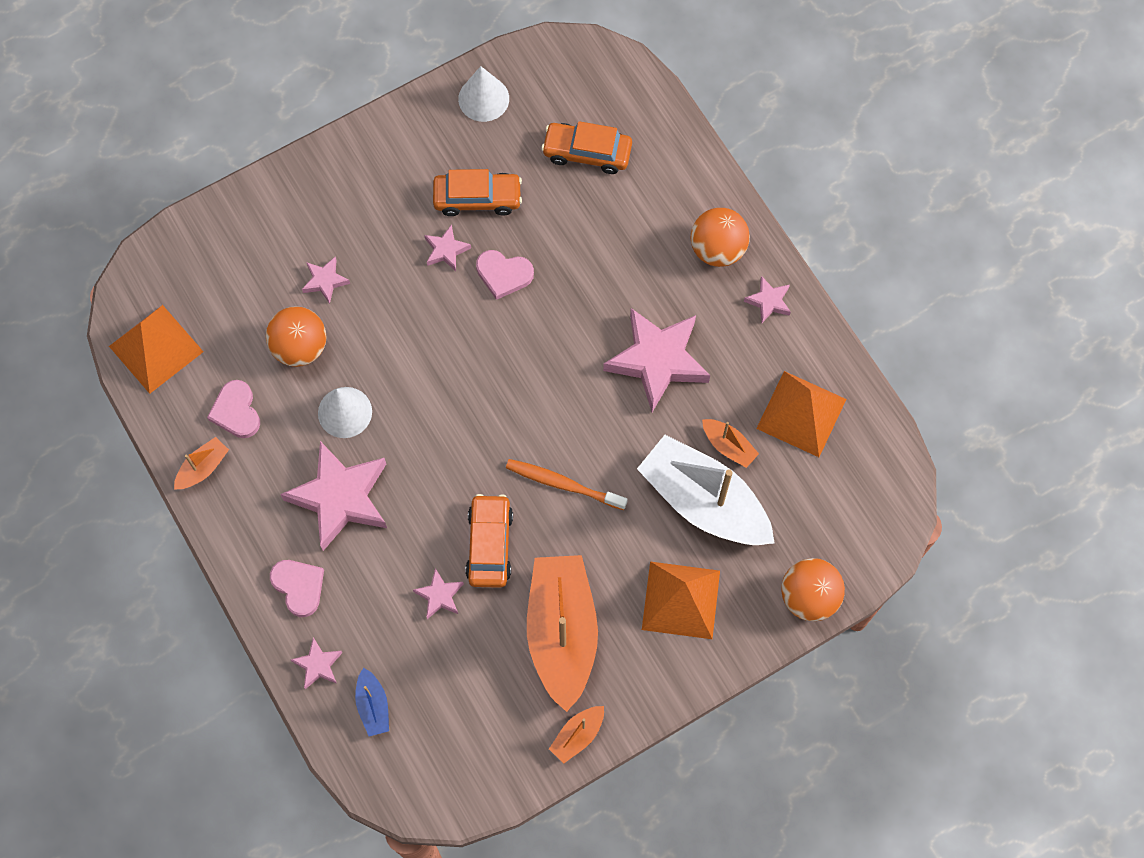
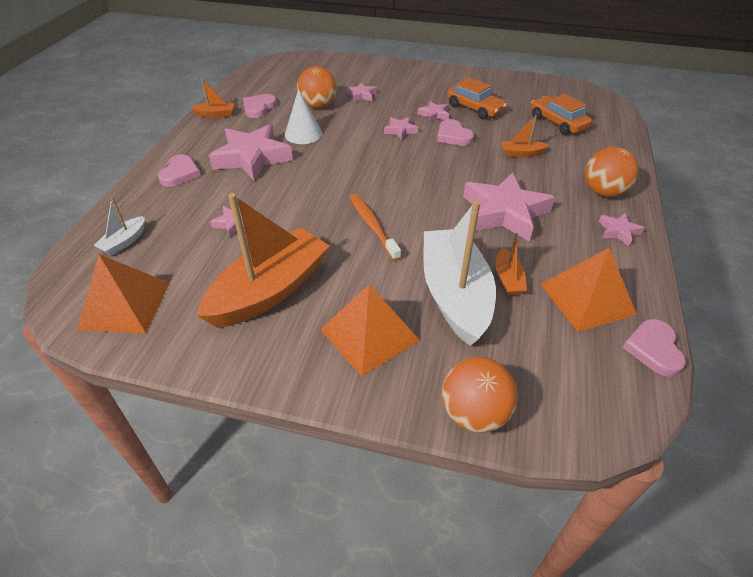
camera: 45 degrees right, 25 degrees down
(156, 348) = (261, 77): orange pyramid -> orange pyramid (125, 305)
(318, 665) = (134, 206): pink star -> pink star (400, 130)
(373, 706) = (124, 242): blue boat -> white boat
(483, 98) = (520, 85): white cone -> none
(489, 545) = (293, 222): orange car -> none
(577, 735) = (194, 353): orange boat -> orange boat (521, 154)
(879, 427) = (653, 349): none -> pink heart

